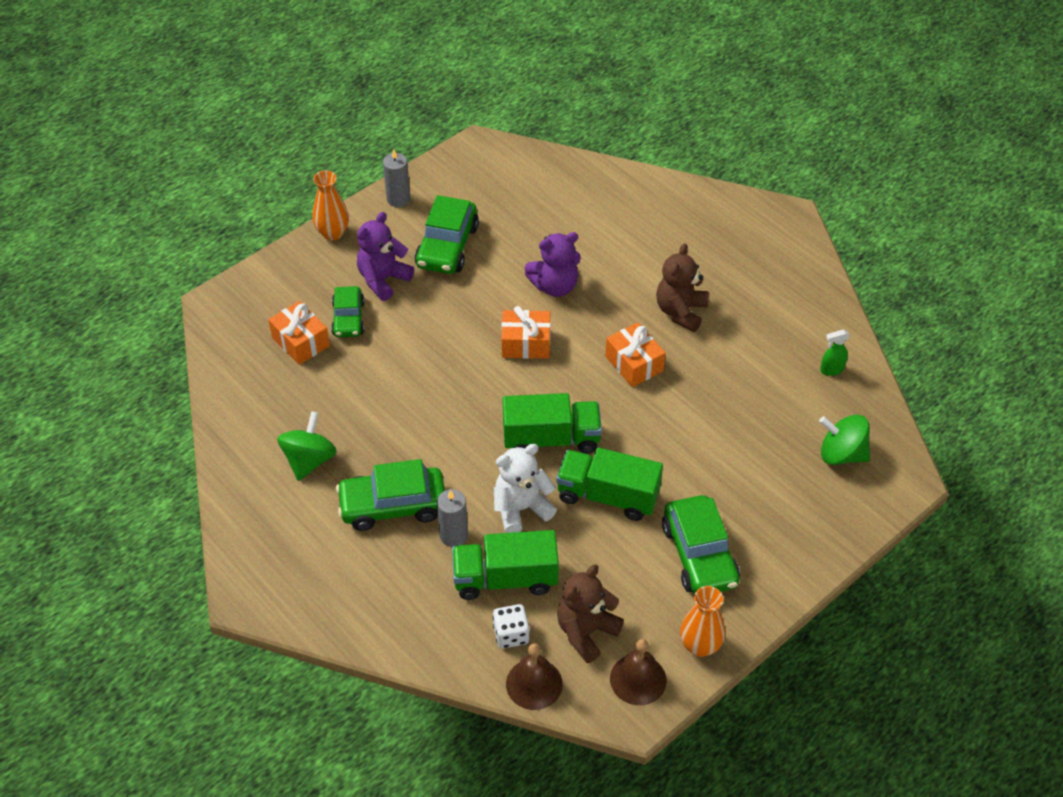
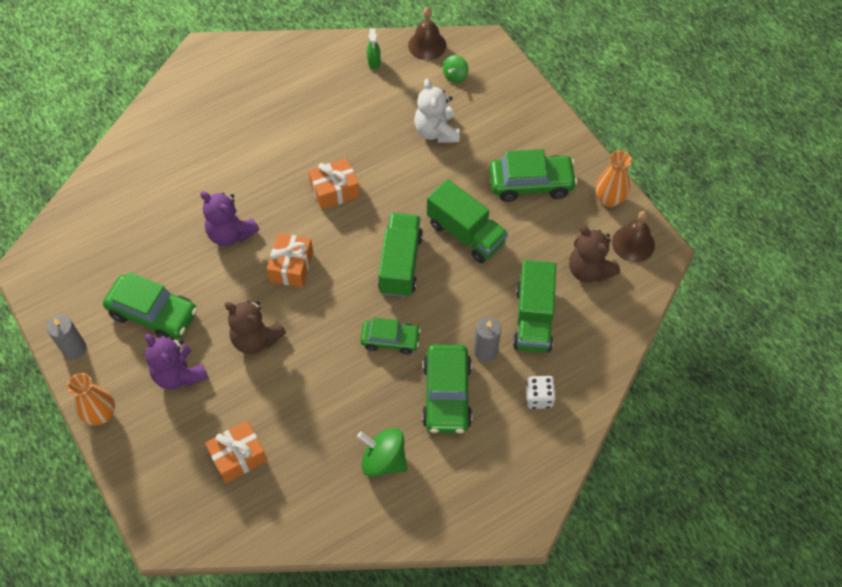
camera: 80 degrees left, 10 degrees up
(348, 318) = (220, 410): green car -> green car (390, 340)
(511, 634) = (585, 322): white dice -> white dice (539, 397)
(521, 508) = (467, 297): white teddy bear -> white teddy bear (436, 131)
(534, 684) = (630, 312): brown bell -> brown bell (427, 45)
(555, 286) = (231, 233): purple teddy bear -> purple teddy bear turned 135 degrees clockwise
(607, 496) = (466, 233): green truck -> green truck turned 75 degrees counterclockwise
(680, 312) = (287, 147): brown teddy bear -> brown teddy bear (256, 339)
(841, 454) = (455, 76): green spinning top -> green spinning top, size x0.60

